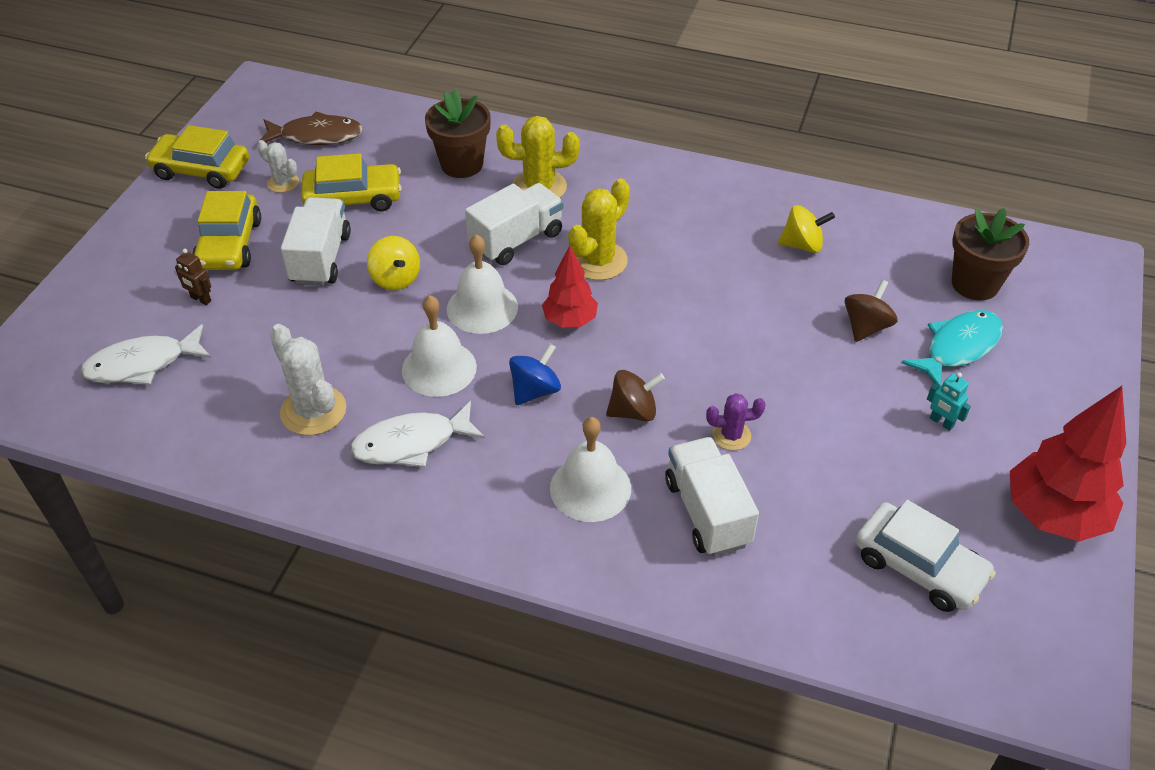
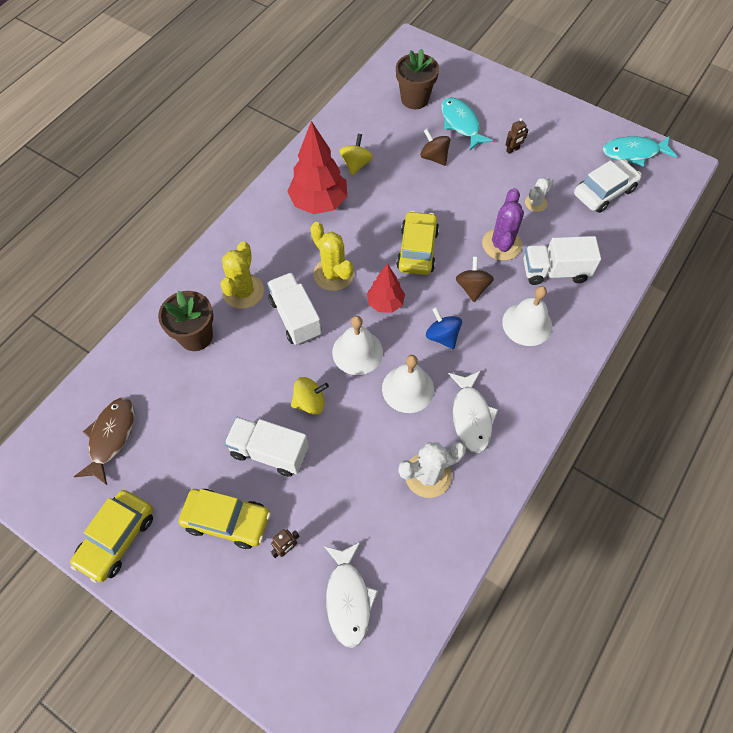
camera: 75 degrees left, 15 degrees up
(283, 183) = (163, 471): white cactus -> white cactus (536, 203)
(353, 198) = (206, 419): yellow car -> yellow car (417, 249)
(731, 435) = (501, 244): purple cactus -> purple cactus, size x1.72
(941, 422) = (512, 150): turquoise robot -> brown robot
(1046, 607) = (633, 153): none -> turquoise fish
(1053, 515) = (581, 129): red tree -> red tree (319, 203)

